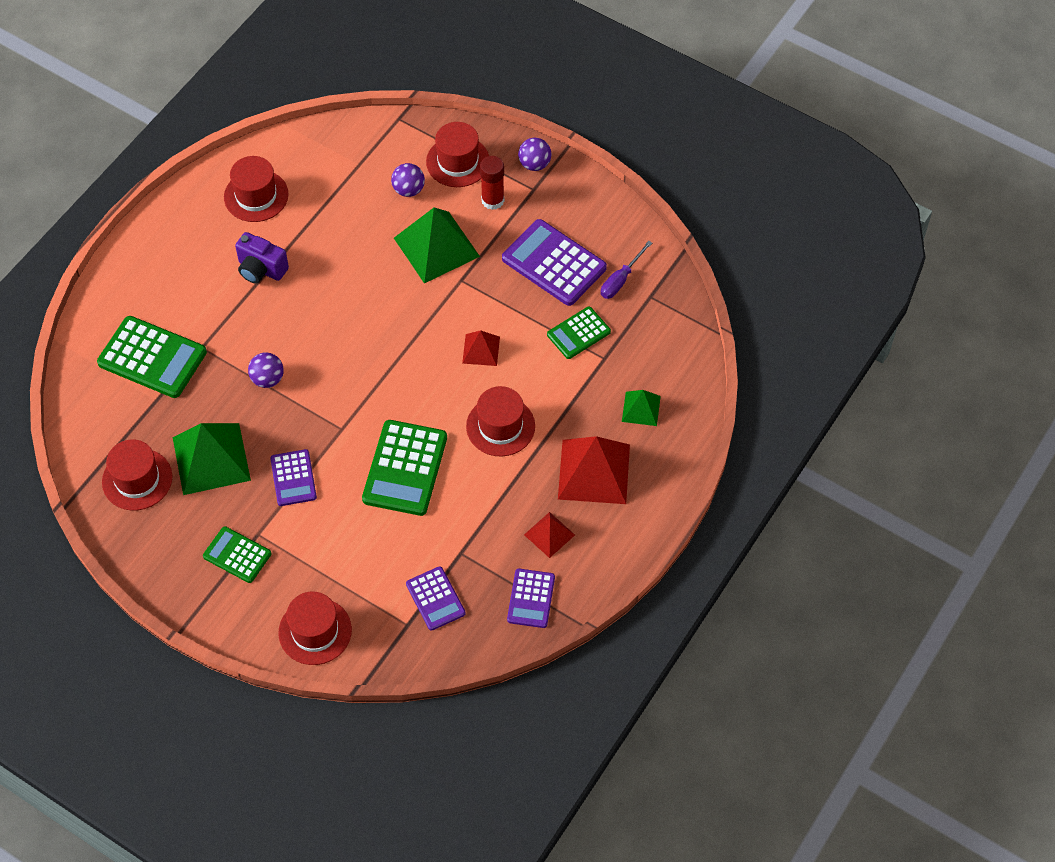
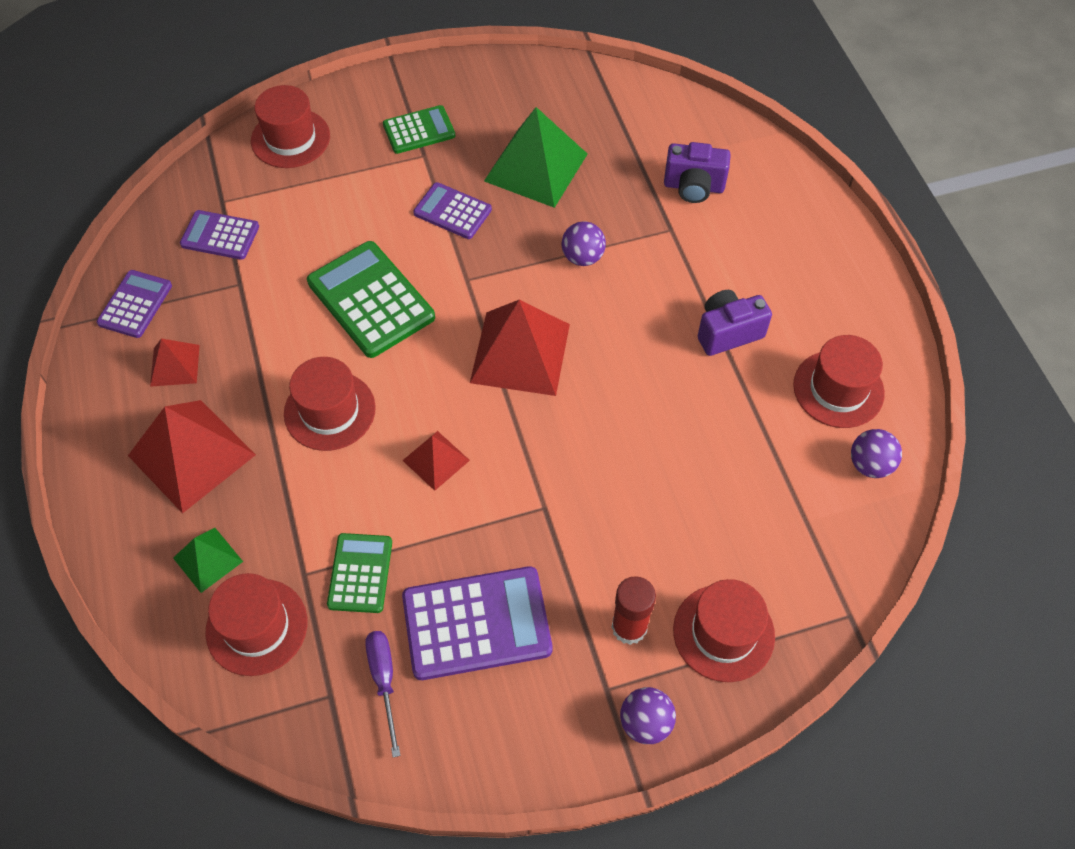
camera: 130 degrees right, 0 degrees up
(137, 479) = (567, 108): red hat -> red hat (257, 627)
(152, 358) = (693, 187): green calculator -> purple camera
(371, 361) = (520, 353): none -> red pyramid
(408, 190) = (723, 546): purple ball -> purple ball (870, 465)
(436, 247) = (612, 515): green pyramid -> none
(531, 598) = (135, 304): purple calculator -> purple calculator turned 60 degrees clockwise

